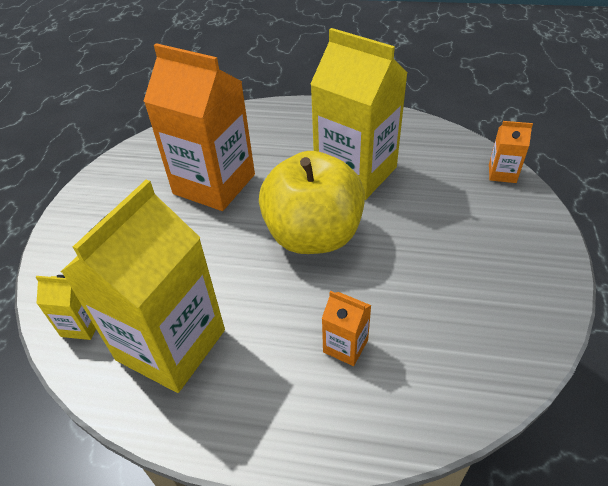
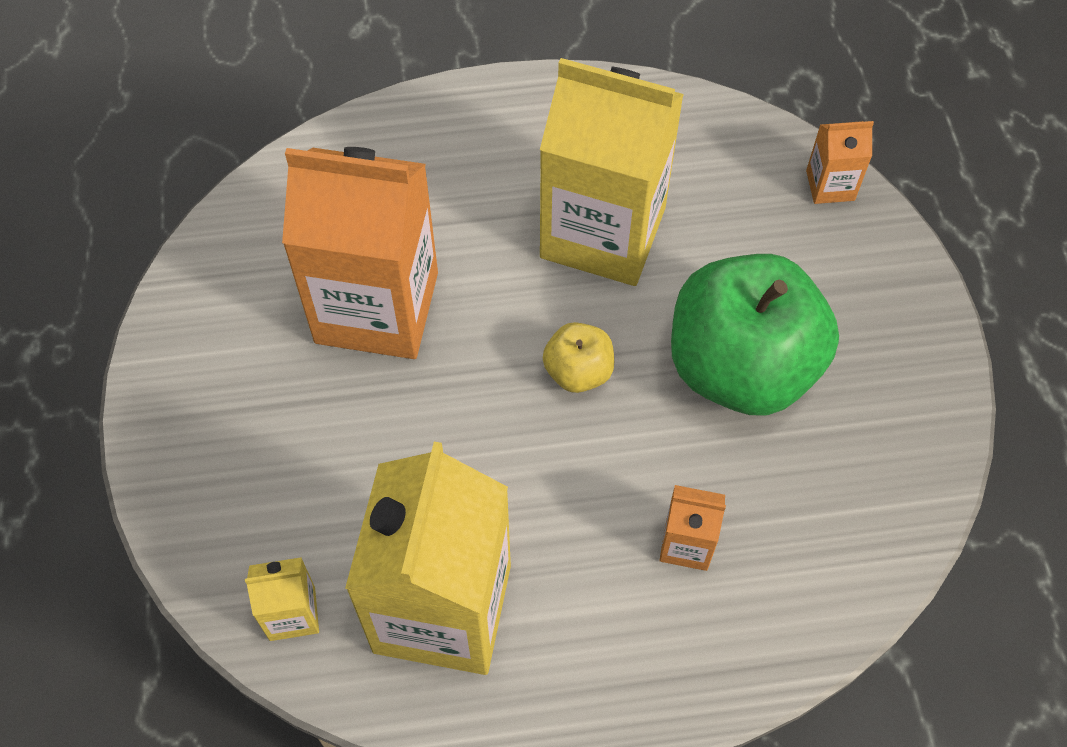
camera: 20 degrees left, 15 degrees up
(313, 235) = (578, 372): yellow apple -> yellow apple, size x0.44
(417, 253) = (741, 367): none -> green apple

